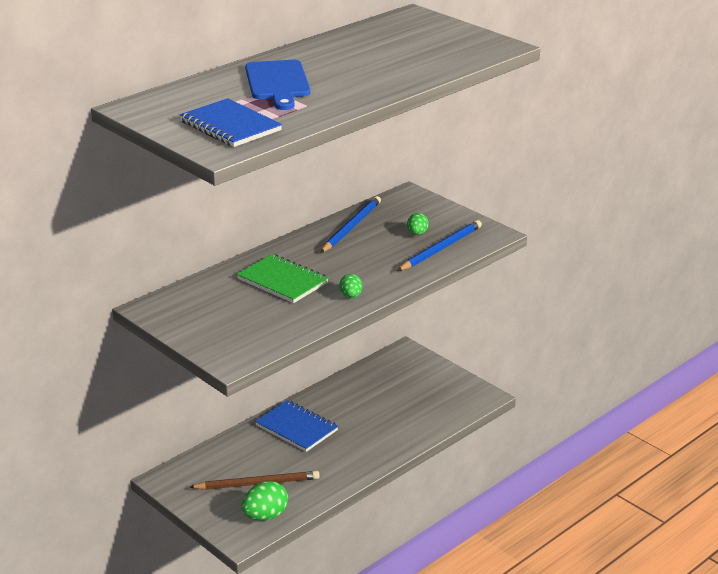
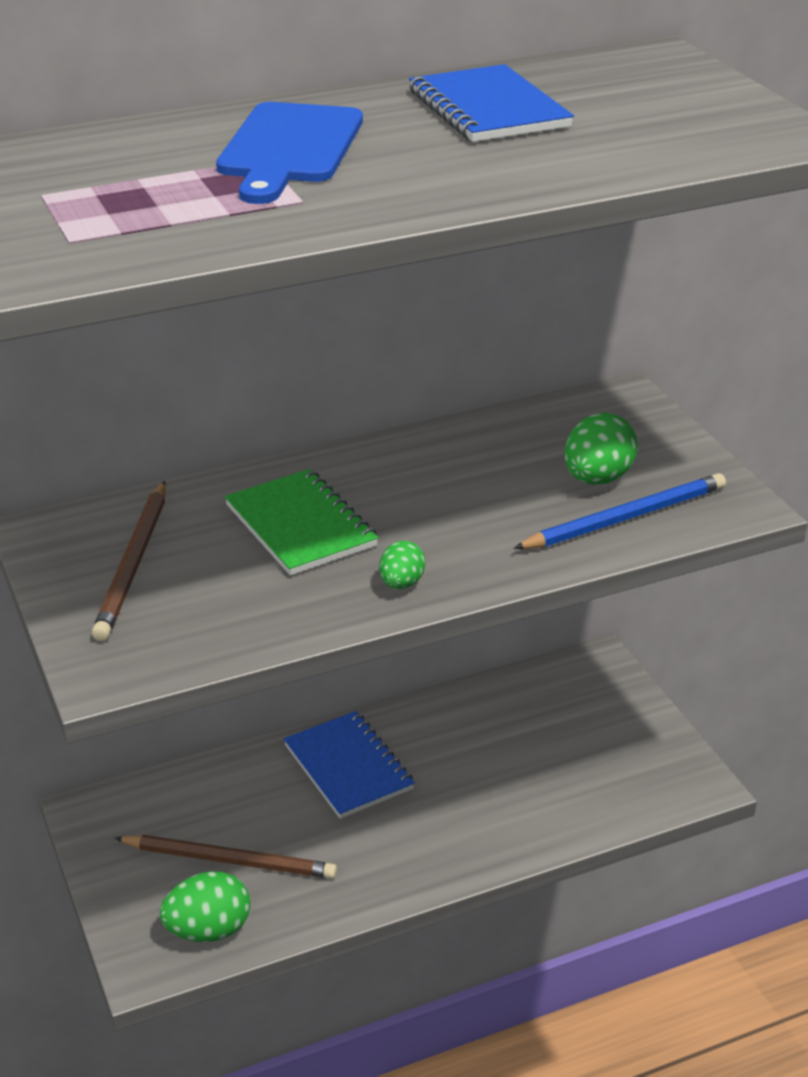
camera: 20 degrees right, 5 degrees up
(209, 313) = (133, 564): none -> brown pencil
(230, 126) = (119, 220): blue notebook -> blue notebook (488, 109)
(351, 227) = (486, 442): blue pencil -> none
(417, 234) = (597, 479): green egg -> green egg, size x1.67

